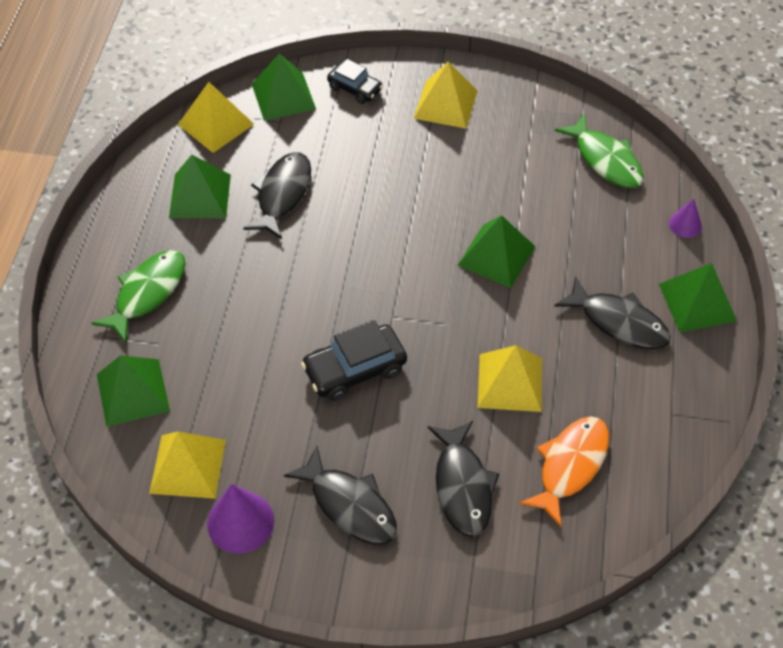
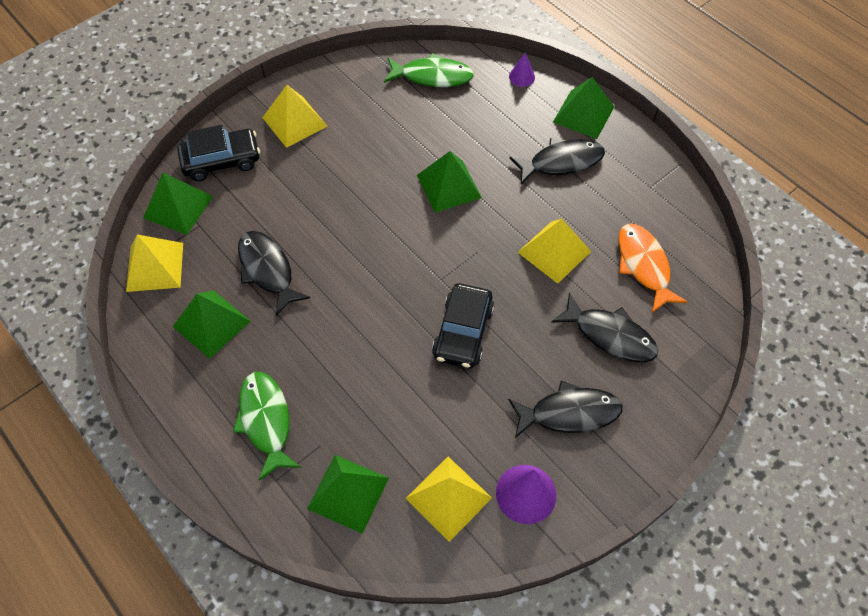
camera: 50 degrees left, 5 degrees up
(355, 89) = (221, 161): black car -> black car, size x1.55

